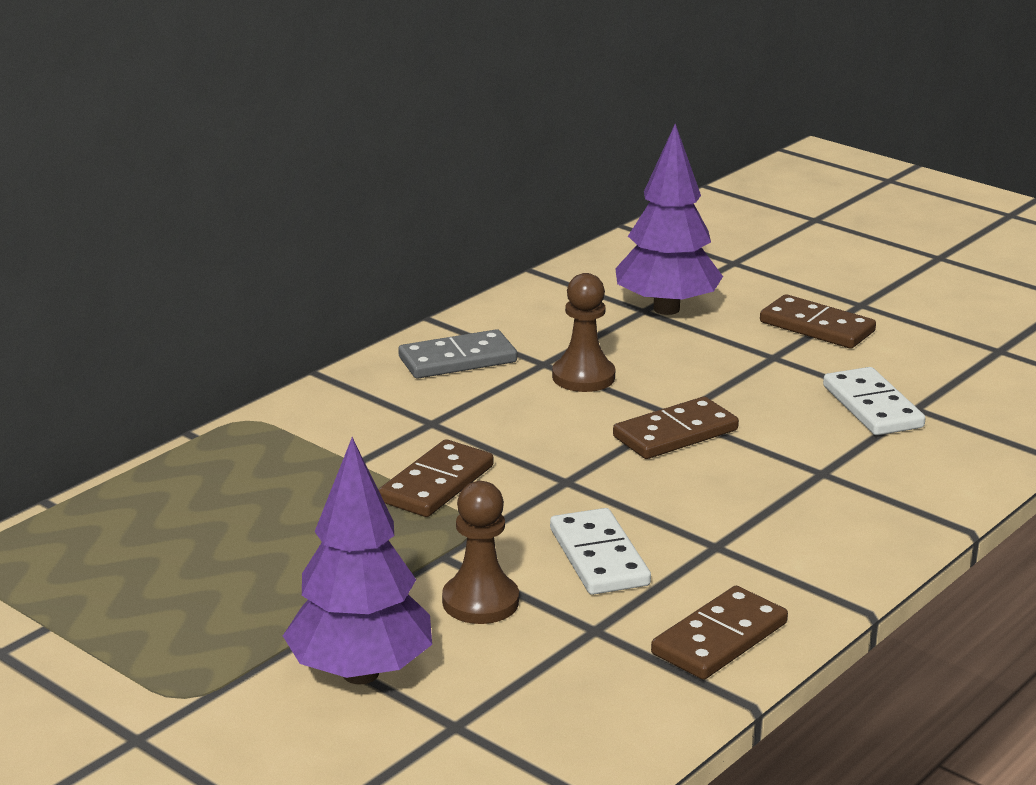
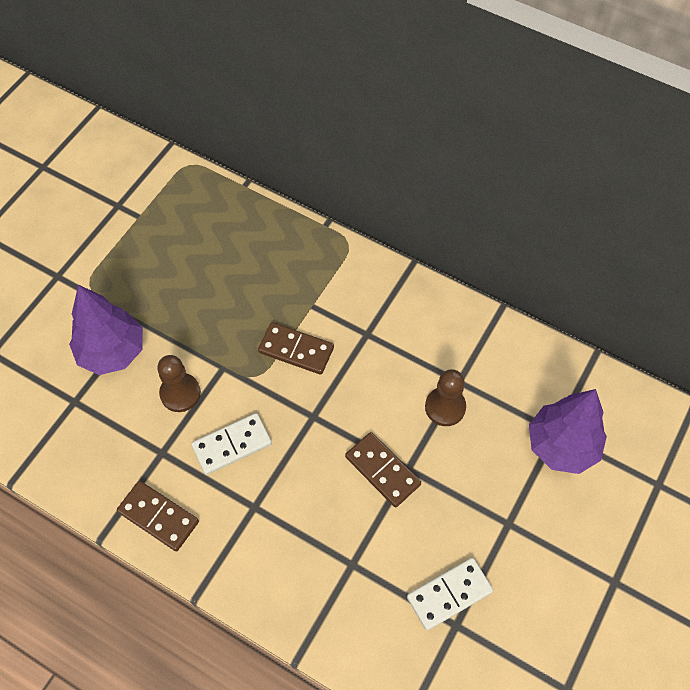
camera: 80 degrees right, 35 degrees up
(457, 359) = (449, 332): grey domino -> none
(817, 327) = (564, 551): brown domino -> none

